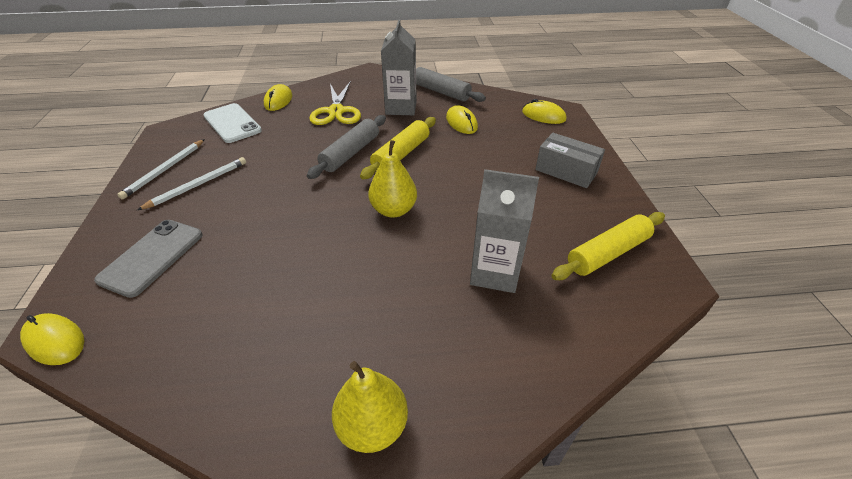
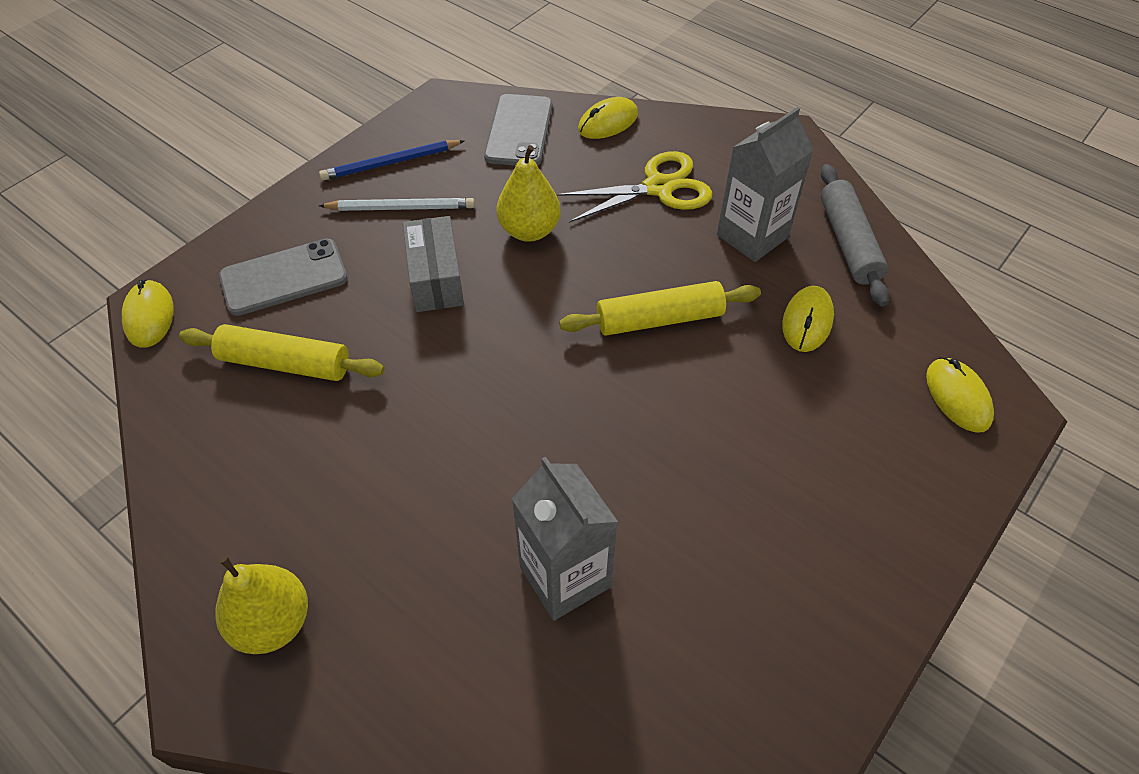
camera: 45 degrees right, 10 degrees up
(165, 170) = (391, 163): white pencil -> blue pencil
(232, 123) = (519, 131): white phone -> grey phone
(336, 111) = (658, 188): yellow scissors -> yellow scissors turned 150 degrees counterclockwise
(350, 153) = (601, 273): grey rolling pin -> none
(393, 210) = (555, 398): yellow pear -> yellow pear (529, 230)
(566, 171) = (853, 517): grey box -> grey box (435, 278)
(608, 253) = (734, 679): yellow rolling pin -> yellow rolling pin (285, 363)

